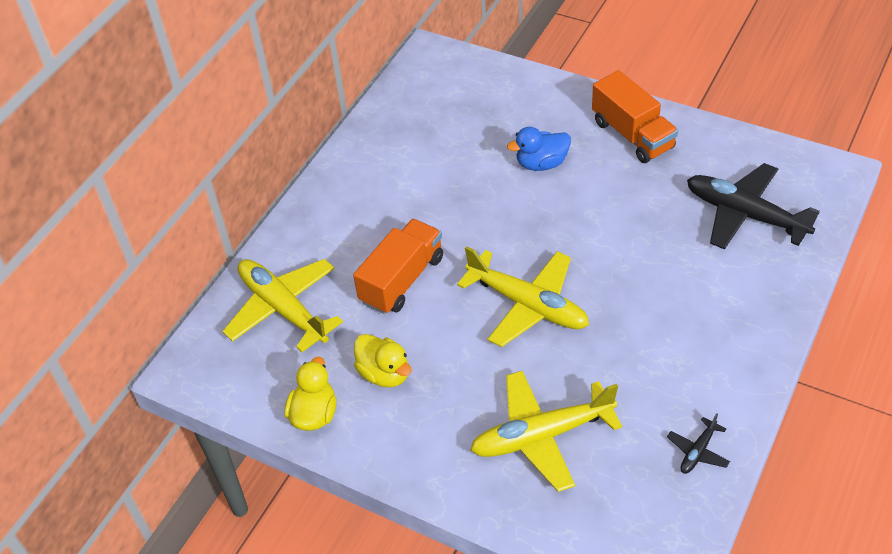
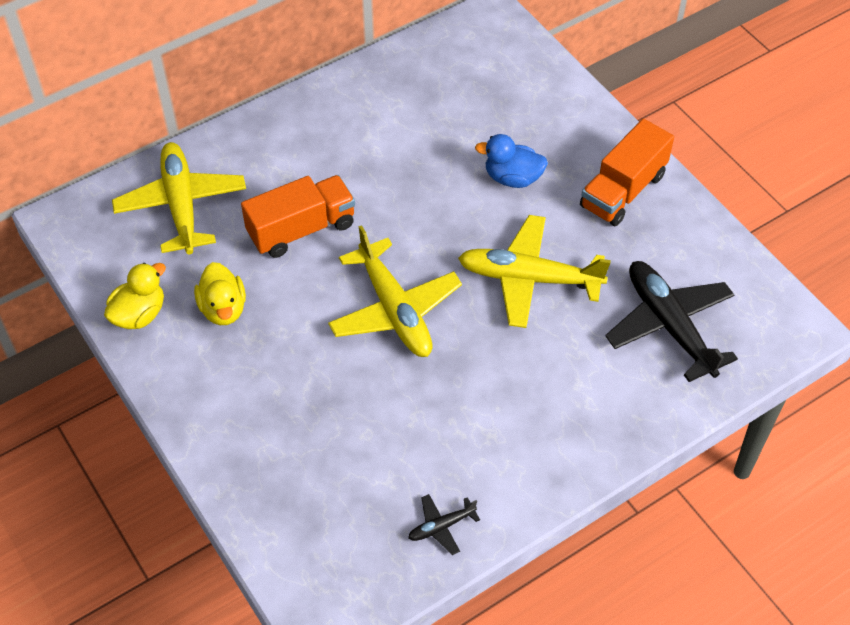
camera: 25 degrees right, 5 degrees up
(541, 436) = (314, 437): yellow plane -> yellow plane (529, 278)
(632, 135) = (623, 191): orange truck -> orange truck turned 45 degrees clockwise

